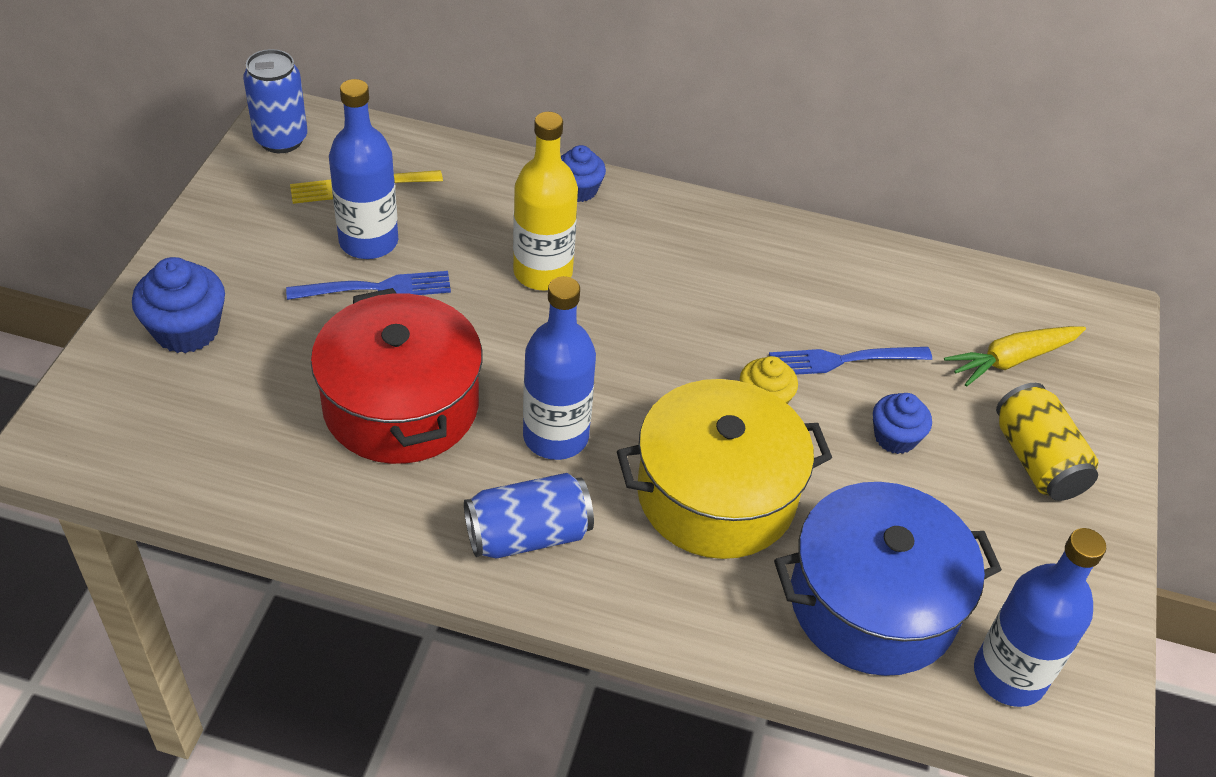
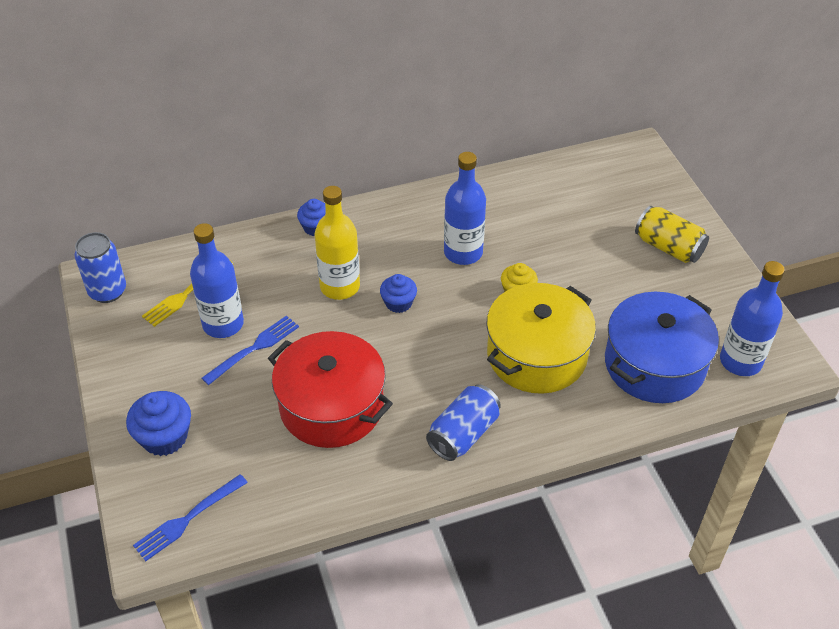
camera: 30 degrees left, 0 degrees up
(555, 436) = (430, 373): blue bottle -> blue bottle (463, 252)
(843, 360) = (537, 247): blue fork -> blue fork (188, 519)
(895, 437) = (595, 274): blue cupcake -> blue cupcake (398, 303)
(1012, 360) = (616, 201): yellow carrot -> none

